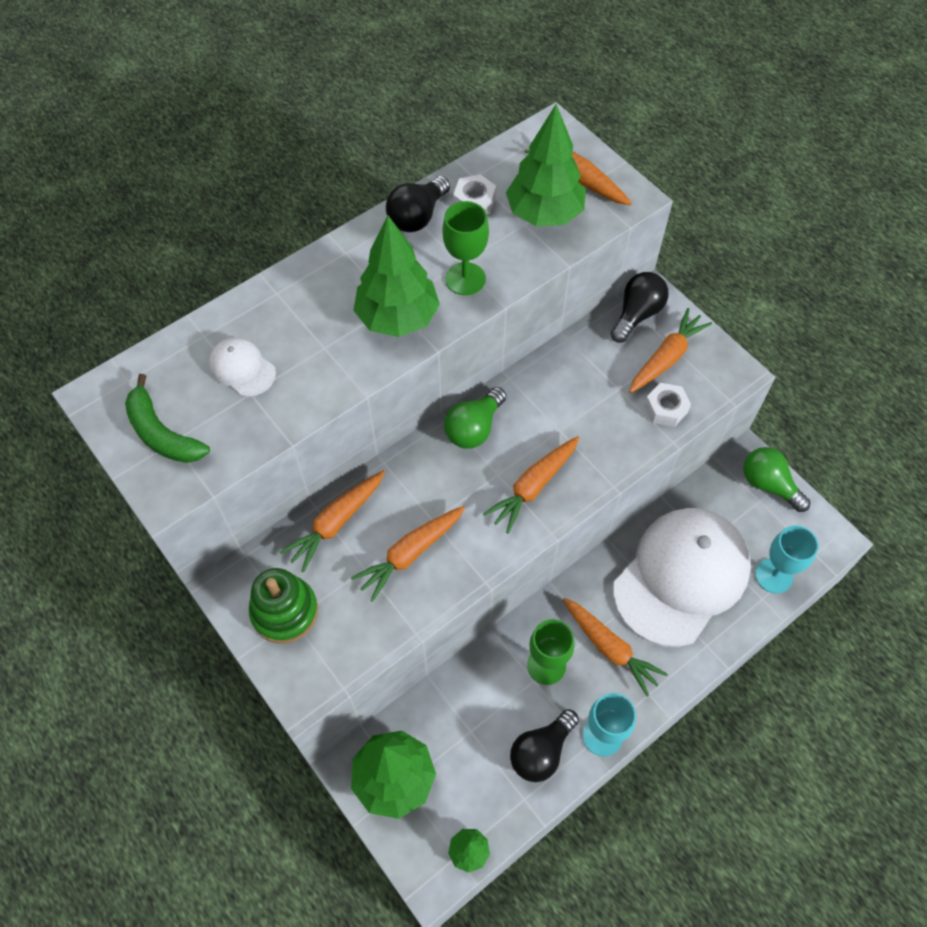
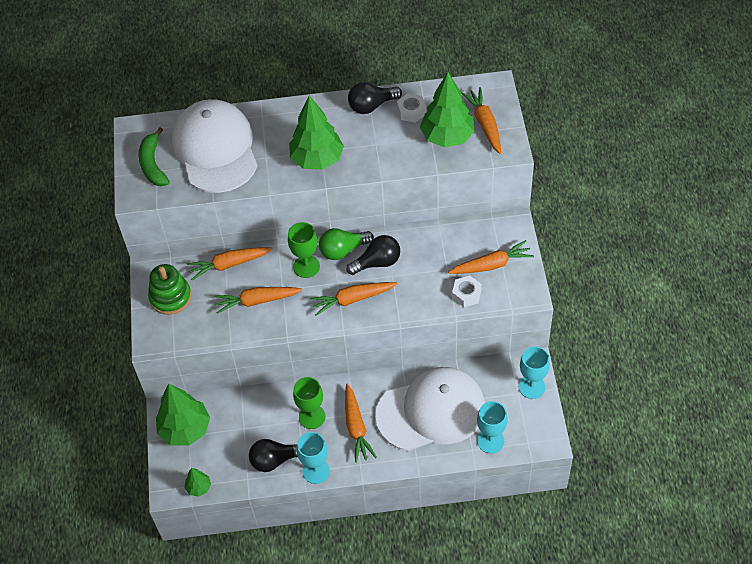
camera: 35 degrees right, 5 degrees down
(242, 368) = (215, 149): white cap -> white cap, size x2.43
(465, 279) = (371, 154): green goblet -> green goblet (306, 266)
(637, 314) = (494, 230): black light bulb -> black light bulb (377, 262)
(768, 485) = (531, 387): green light bulb -> turquoise goblet

